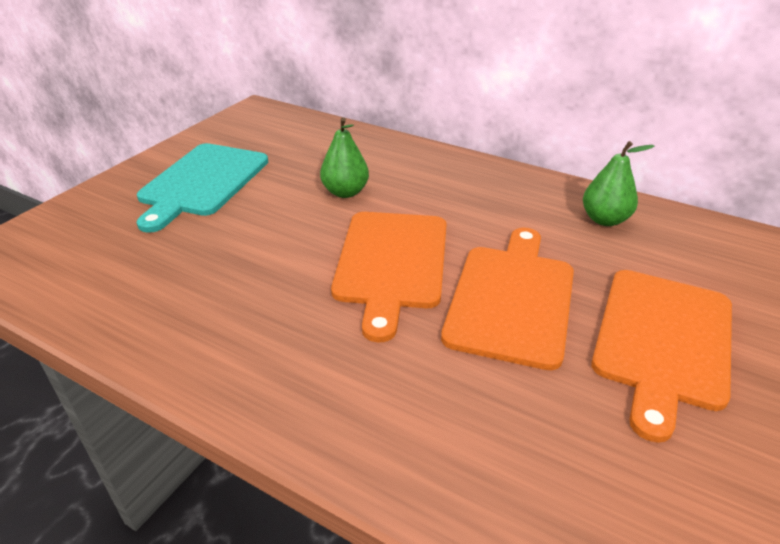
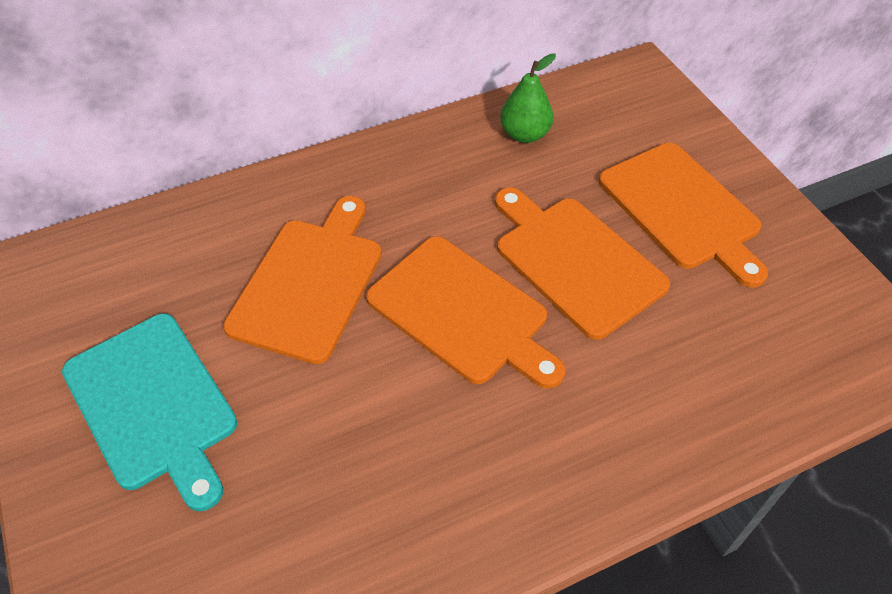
camera: 55 degrees left, 15 degrees up
(345, 192) = (309, 283): green pear -> orange cutting board

